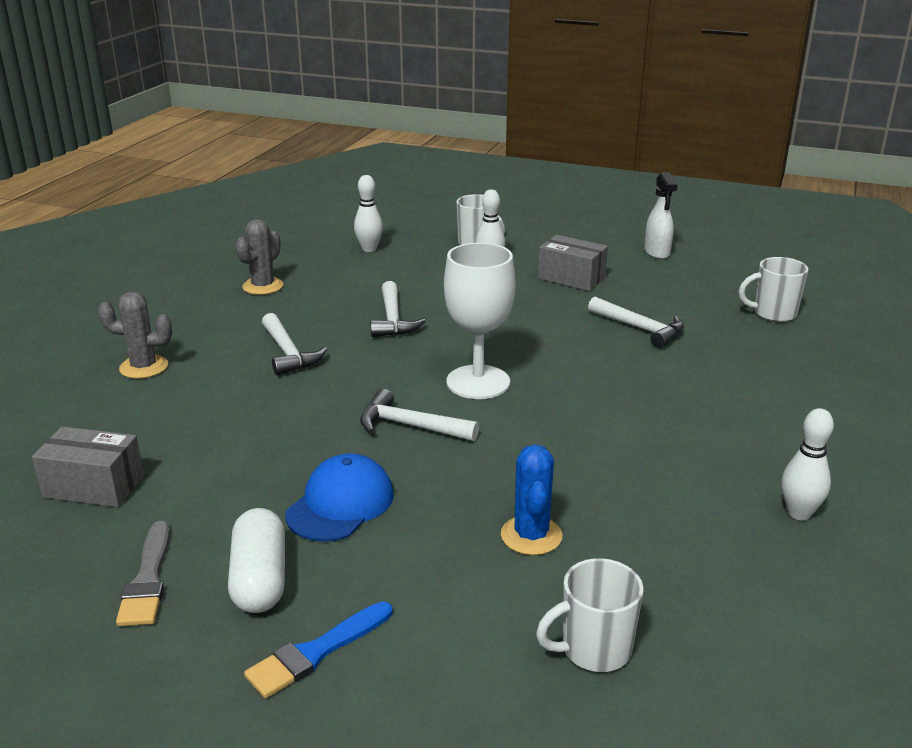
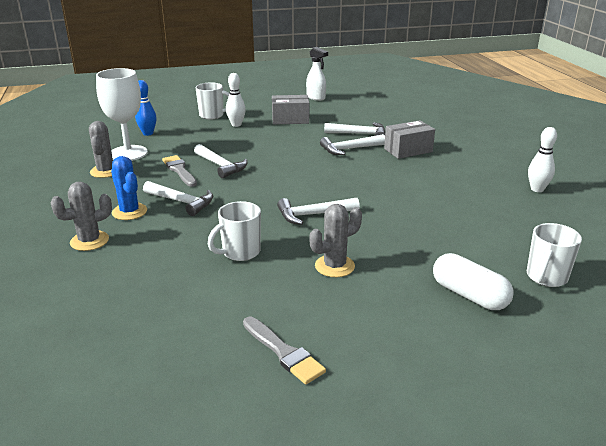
camera: 35 degrees left, 0 degrees up
(94, 486) = (163, 319): grey box -> grey box (408, 150)
(259, 579) = (348, 321): white capsule -> white capsule (469, 295)
(316, 652) = (433, 341): blue brush -> none
(339, 310) = (179, 170): none -> grey brush
(340, 504) = (334, 266): blue cap -> grey cactus
(369, 249) = (148, 133): white bowling pin -> blue bowling pin
(478, 382) = (317, 182): white goblet -> white goblet (128, 153)
(531, 535) = (449, 242): blue cactus -> blue cactus (129, 212)
(591, 348) = (349, 149): none -> white hammer
(773, 313) = (408, 111): white mug -> white mug (240, 252)

